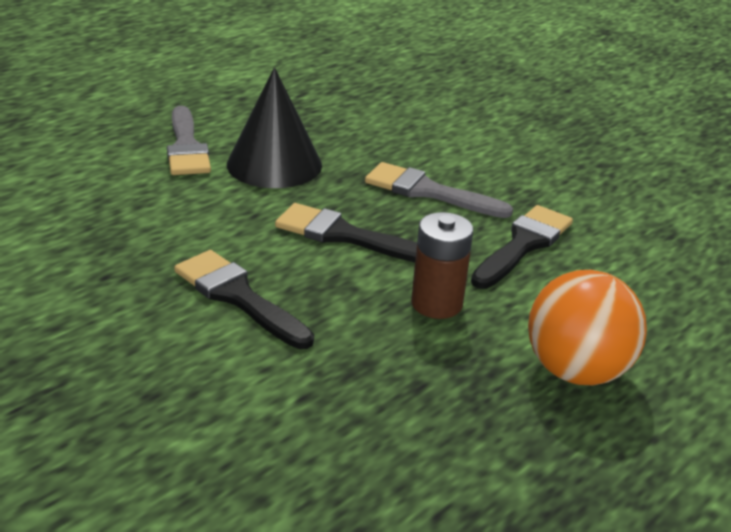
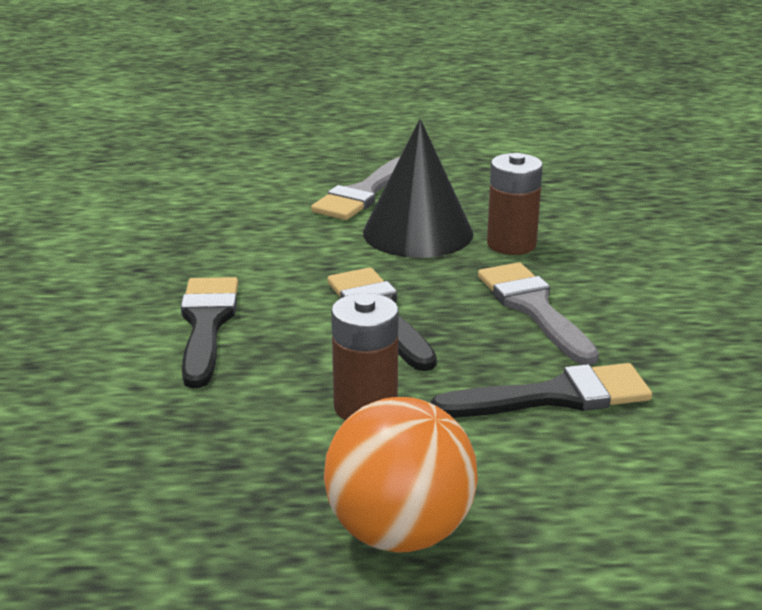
camera: 45 degrees right, 5 degrees down
(348, 151) = (511, 244): none -> brown battery

